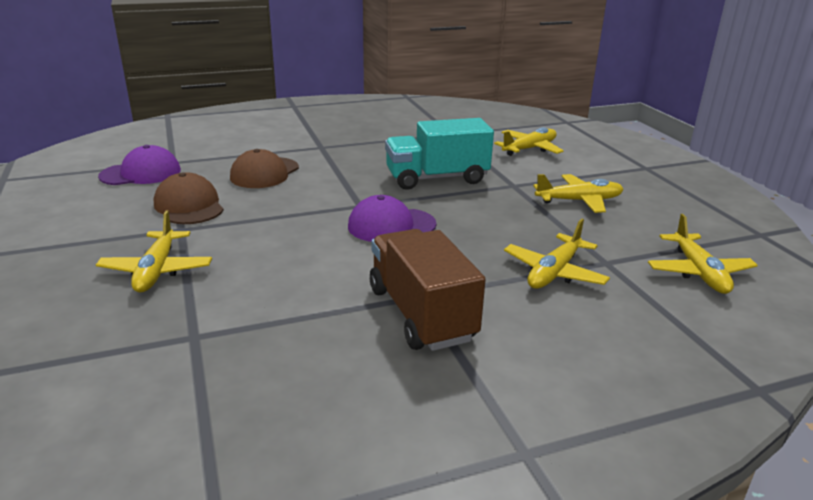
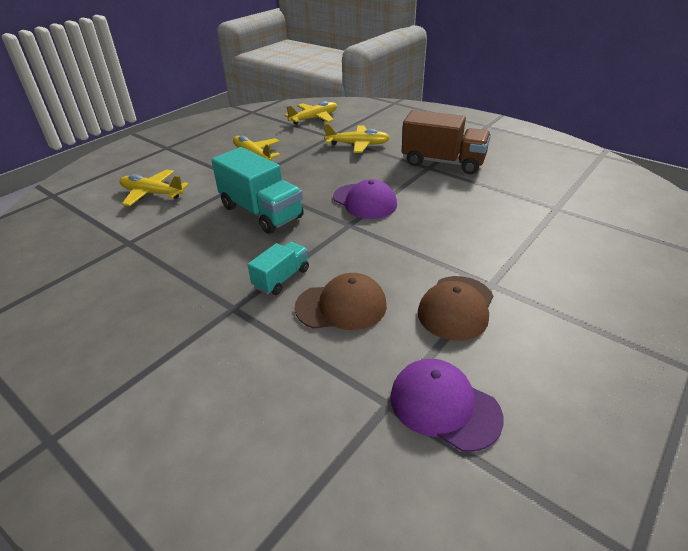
camera: 120 degrees left, 10 degrees up
(157, 270) = (542, 257): yellow plane -> none
(327, 164) = (281, 278): none -> turquoise truck
(421, 314) = (443, 162): brown truck -> brown truck turned 105 degrees counterclockwise

